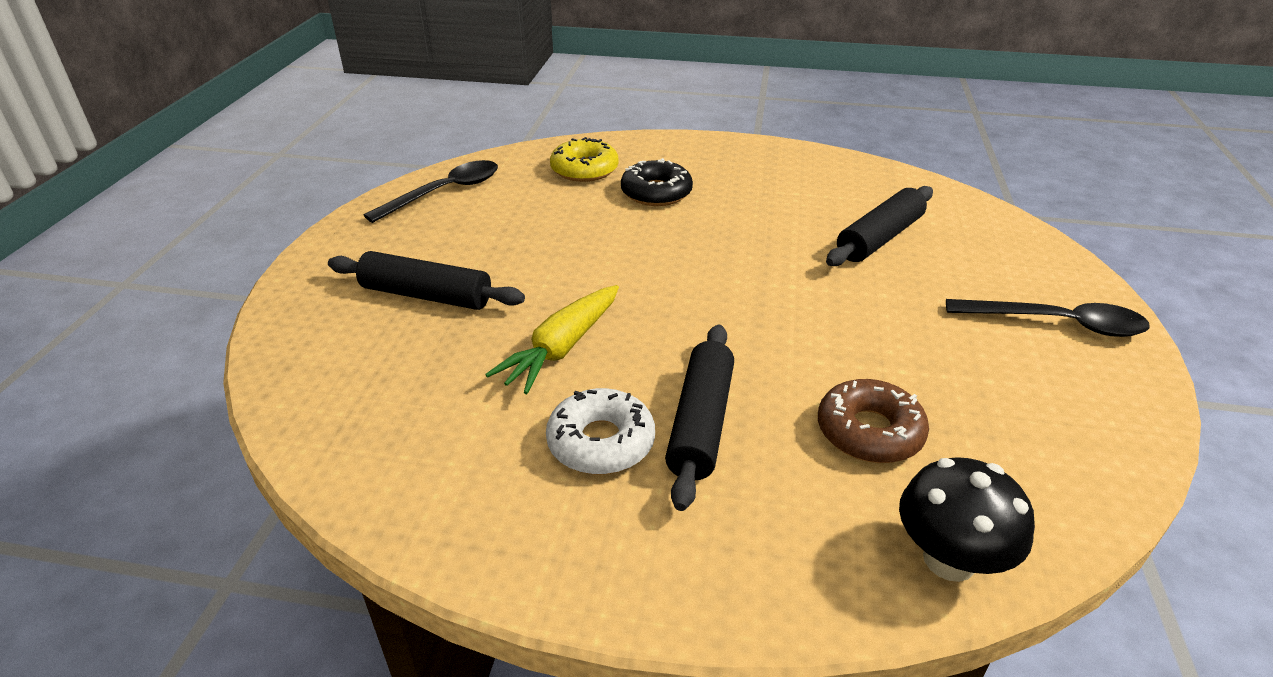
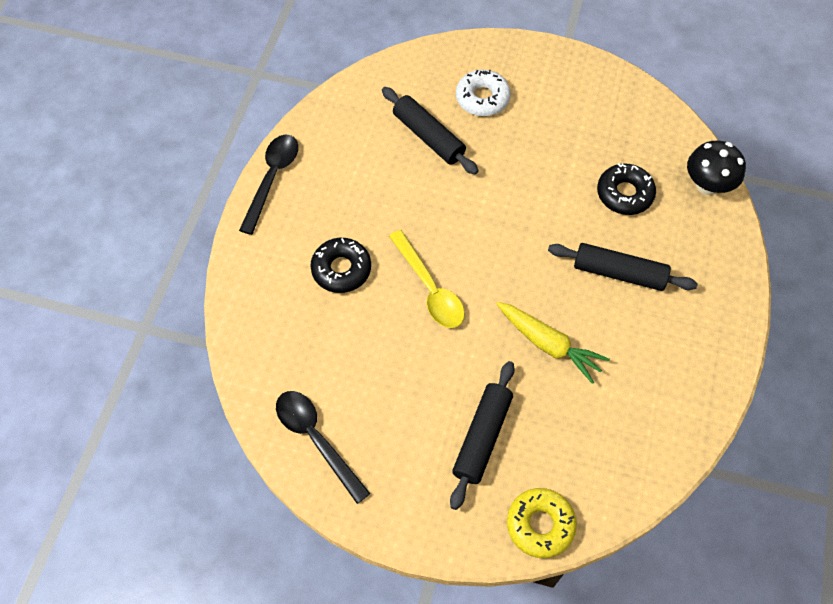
camera: 85 degrees left, 25 degrees up
(584, 170) = (289, 322): yellow donut -> yellow donut (540, 525)
(601, 442) = (635, 325): white donut -> white donut (482, 98)
(640, 249) = (430, 288): none -> yellow spoon
(869, 432) = (624, 194): brown donut -> black donut
(1057, 324) = (532, 77): black spoon -> black spoon (272, 179)

